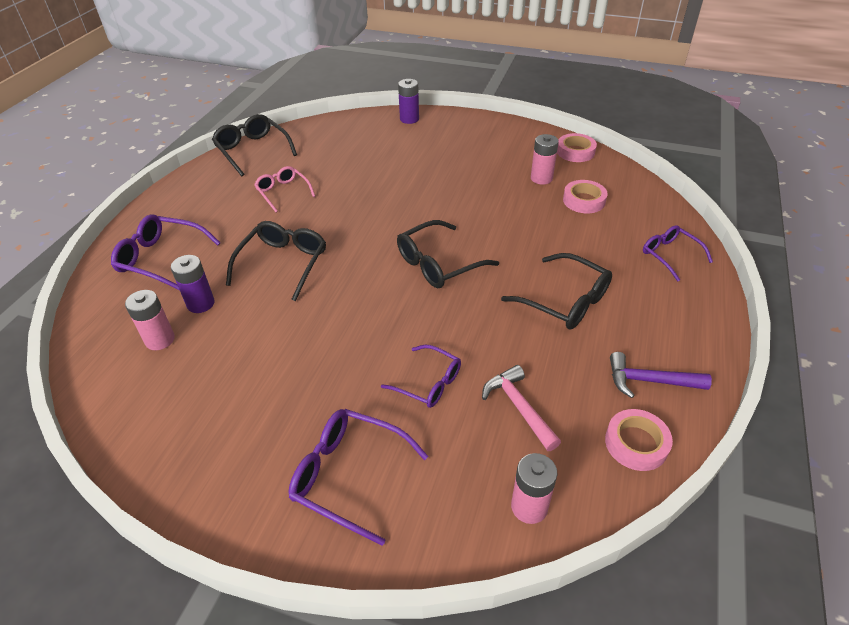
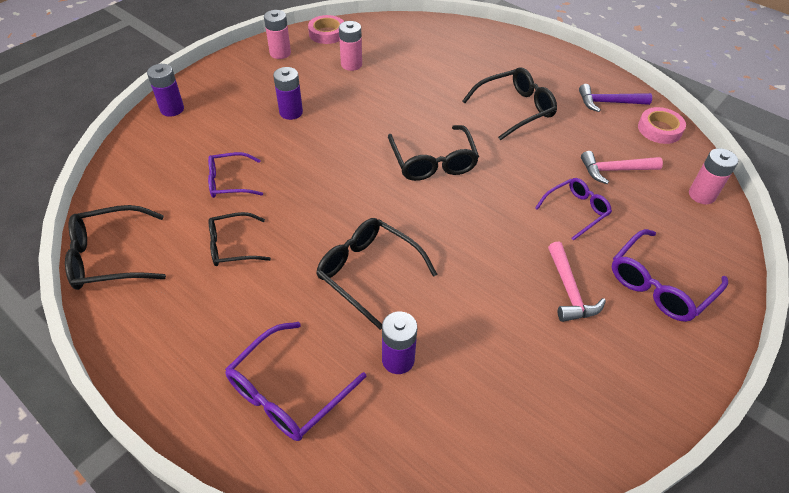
camera: 70 degrees left, 5 degrees up
(160, 340) = (442, 408): pink battery -> pink battery (280, 53)
(283, 192) = (233, 246): pink glasses -> black glasses
(311, 397) = (569, 290): none -> pink hammer
(447, 169) = (291, 112): none -> purple battery
(584, 200) = (399, 55): pink tape -> none
(649, 381) = (608, 103): purple hammer -> purple hammer turned 60 degrees clockwise
(670, 255) = (490, 44): purple glasses -> purple glasses (230, 182)

